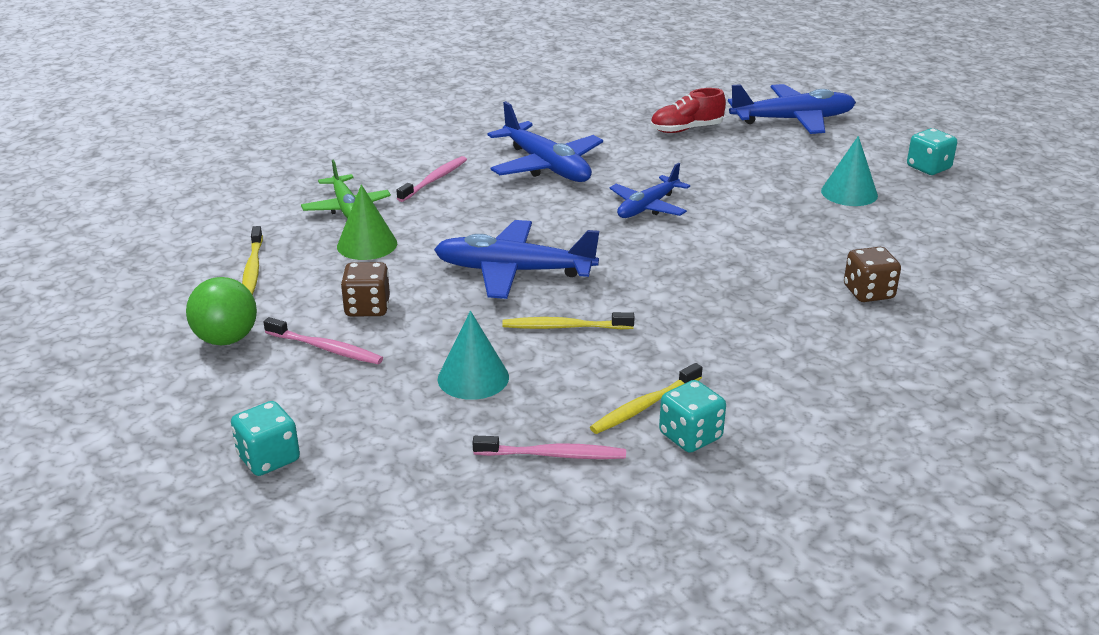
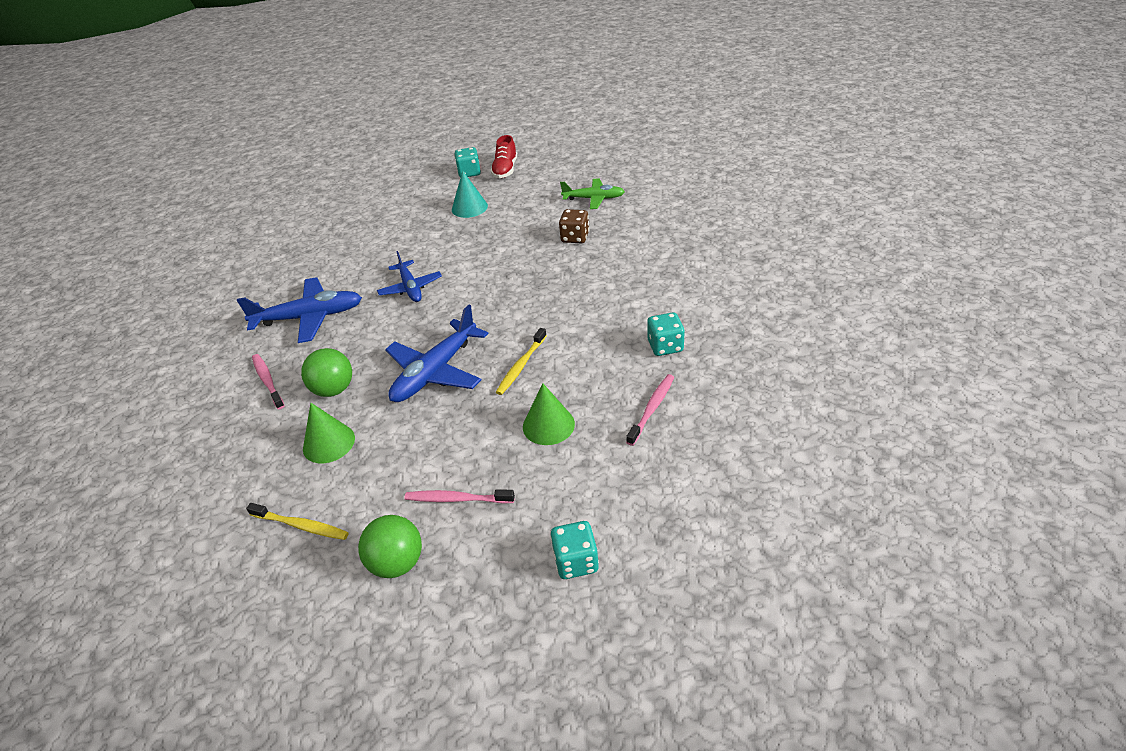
camera: 60 degrees left, 10 degrees up
(326, 348) = (457, 499): pink toothbrush -> pink toothbrush turned 135 degrees counterclockwise
(346, 207) = (258, 443): green plane -> green plane (593, 199)
(367, 308) = (420, 462): brown dice -> none
(445, 220) = (334, 389): none -> green ball
(473, 378) = (548, 425): turquoise cone -> green cone
(644, 406) = (626, 356): yellow toothbrush -> none
(686, 129) = (329, 241): red shoe -> red shoe (505, 170)
(792, 120) = (365, 197): blue plane -> none

